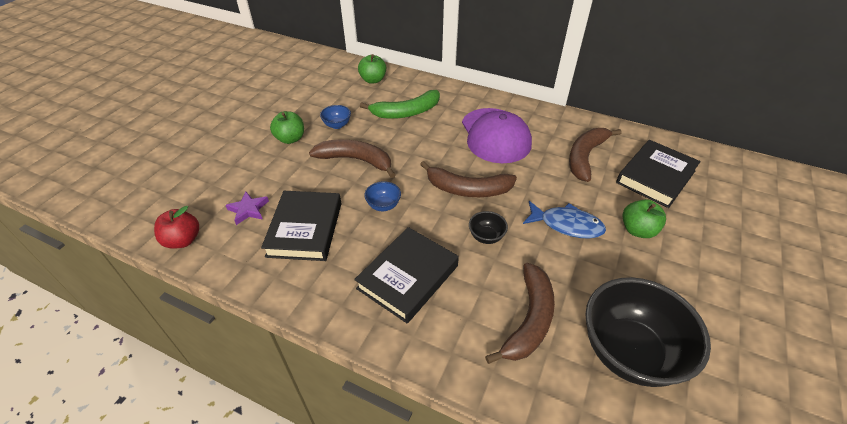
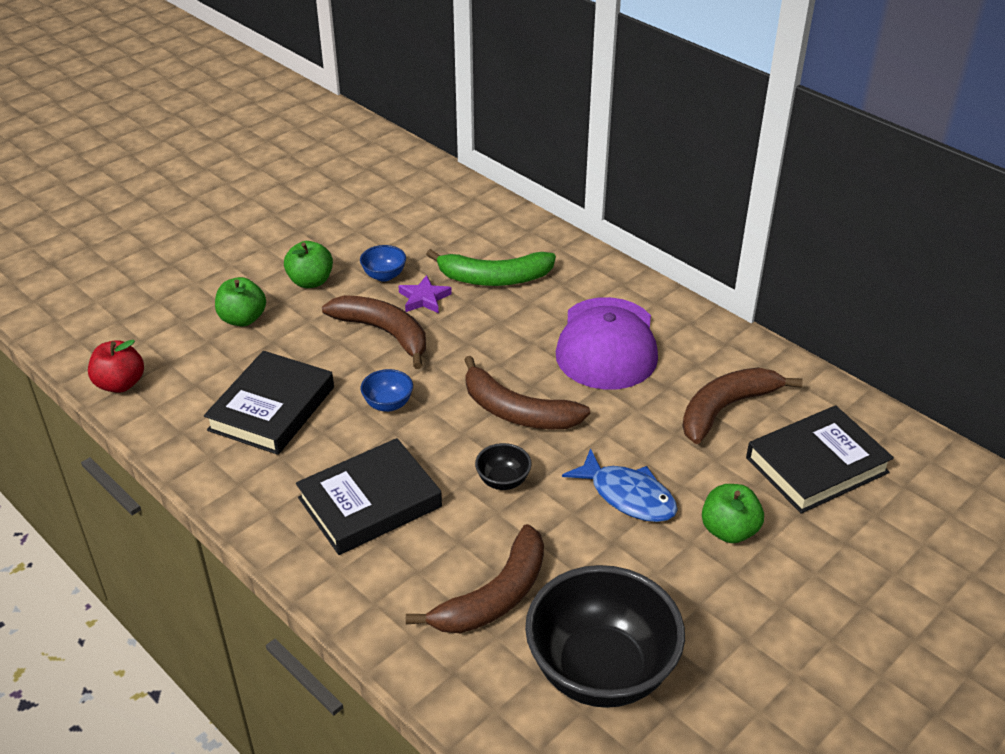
camera: 20 degrees right, 5 degrees down
(248, 210) = (213, 366): purple star -> purple star (424, 298)
(373, 80) = (473, 216): green apple -> green apple (243, 319)

